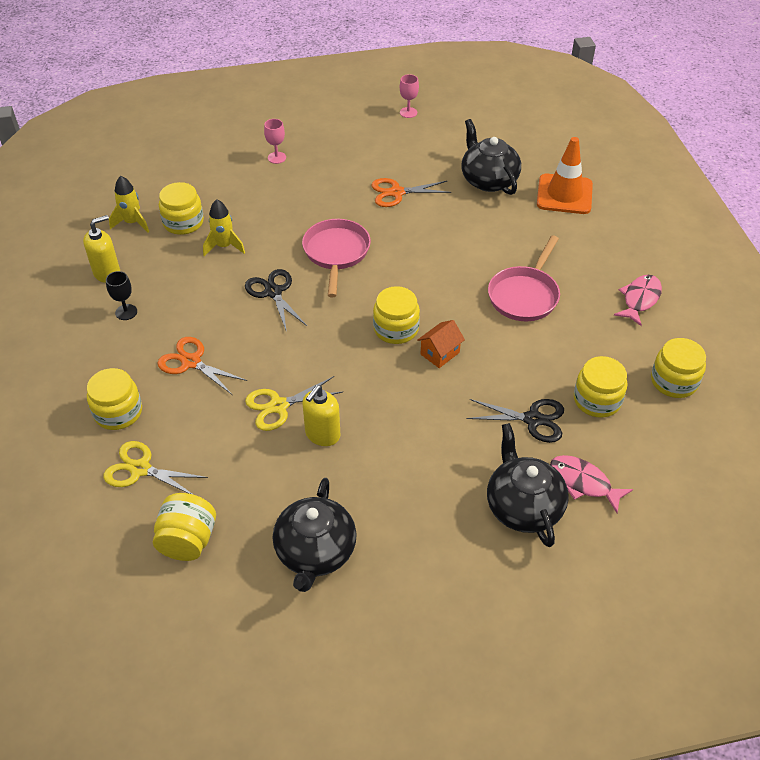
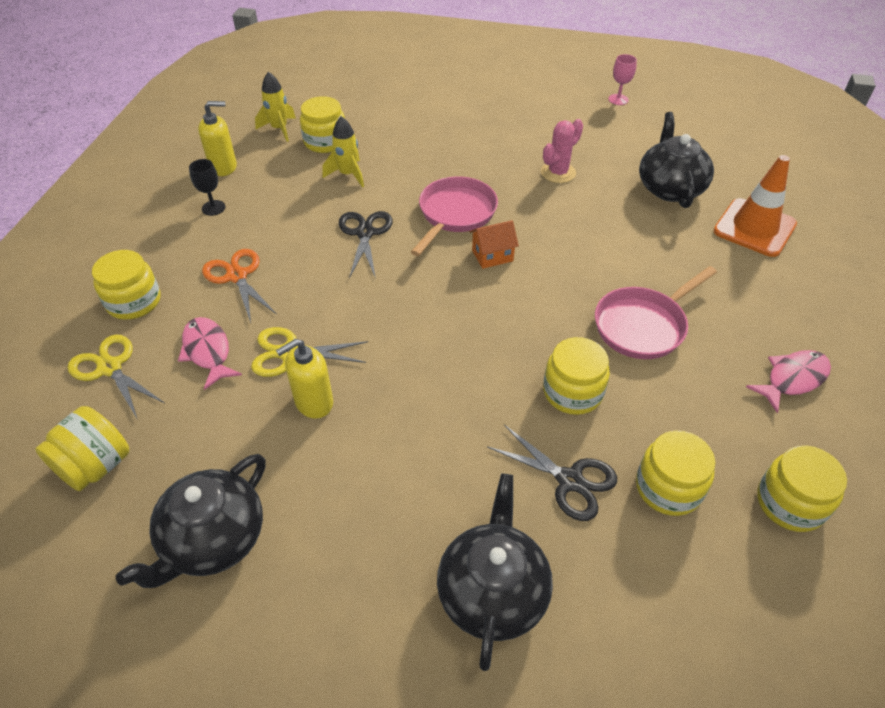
camera: 25 degrees right, 0 degrees up
(277, 157) = (455, 107): pink goblet -> none
(396, 192) = (558, 173): orange scissors -> pink cactus
(396, 329) = (469, 313): yellow jar -> yellow jar (572, 392)
(440, 353) = (502, 358): orange house -> orange house (492, 255)
(583, 483) = (590, 593): pink fish -> pink fish (208, 351)

